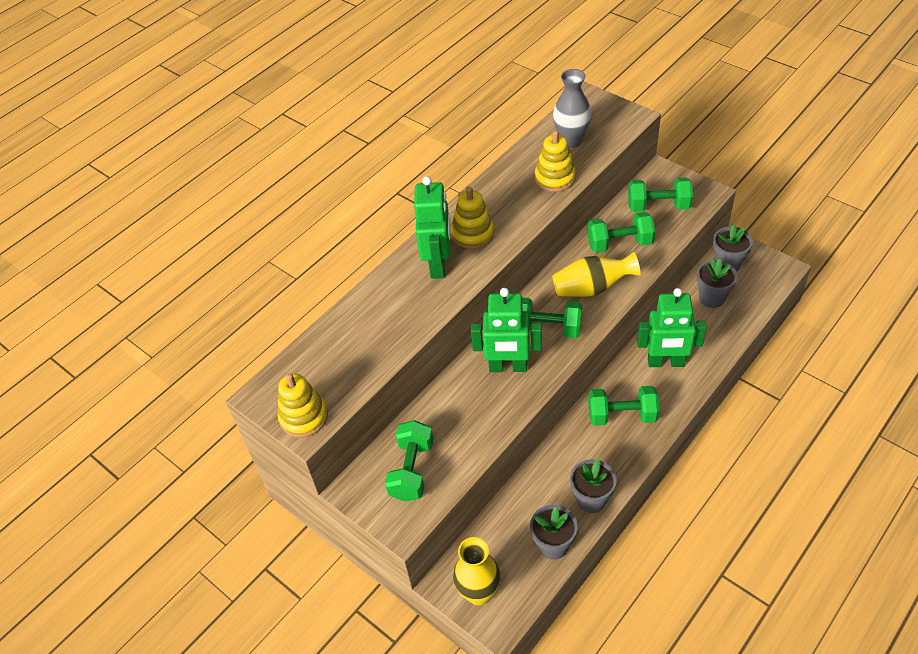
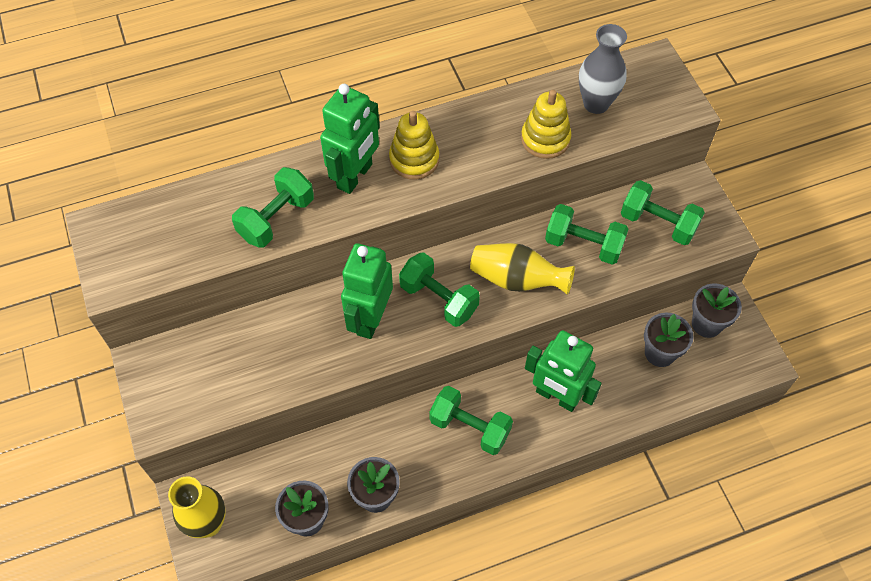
camera: 25 degrees right, 10 degrees up
(304, 417) = (118, 270): yellow stacking toy -> none
(411, 470) = (205, 374): green dumbbell -> green dumbbell (276, 219)
(508, 367) = (370, 319): green robot -> green robot turned 75 degrees clockwise

